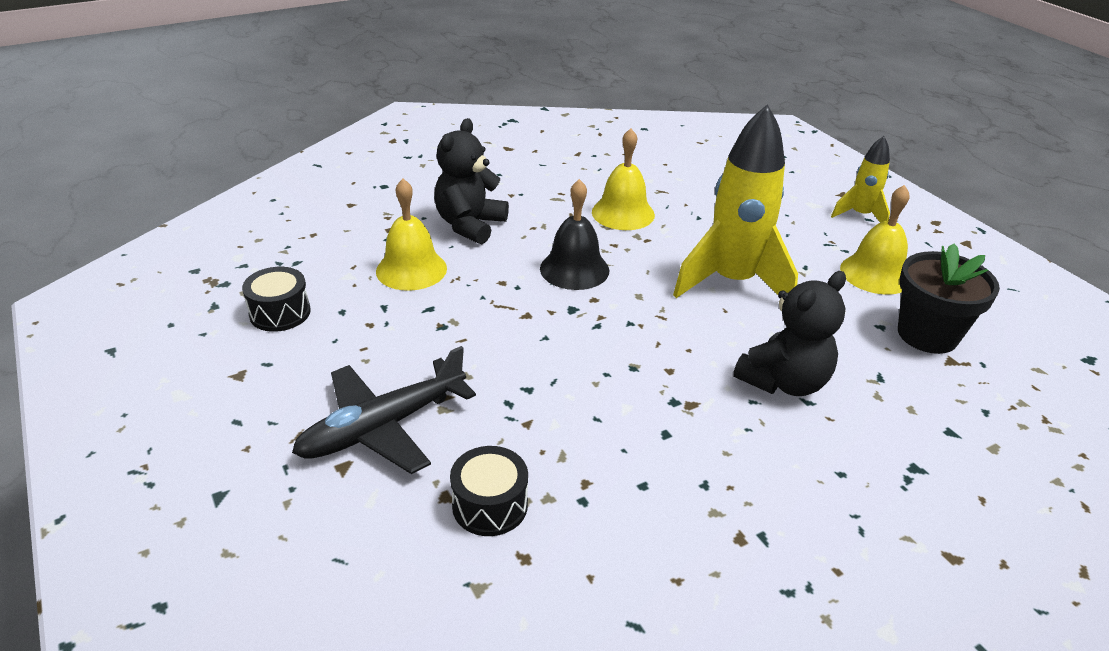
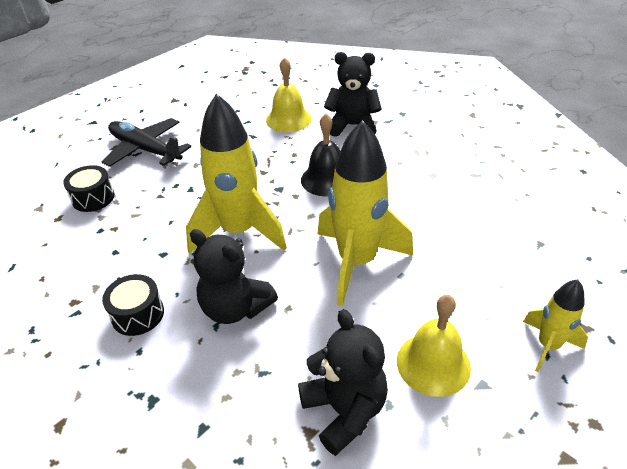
camera: 75 degrees right, 5 degrees up
(280, 313) = (227, 94): black drum -> black drum (138, 314)
(623, 213) = (420, 186): yellow bell -> none
(646, 357) = (239, 231): none -> yellow rocket
(927, 335) = (344, 410): black flower pot -> black teddy bear

